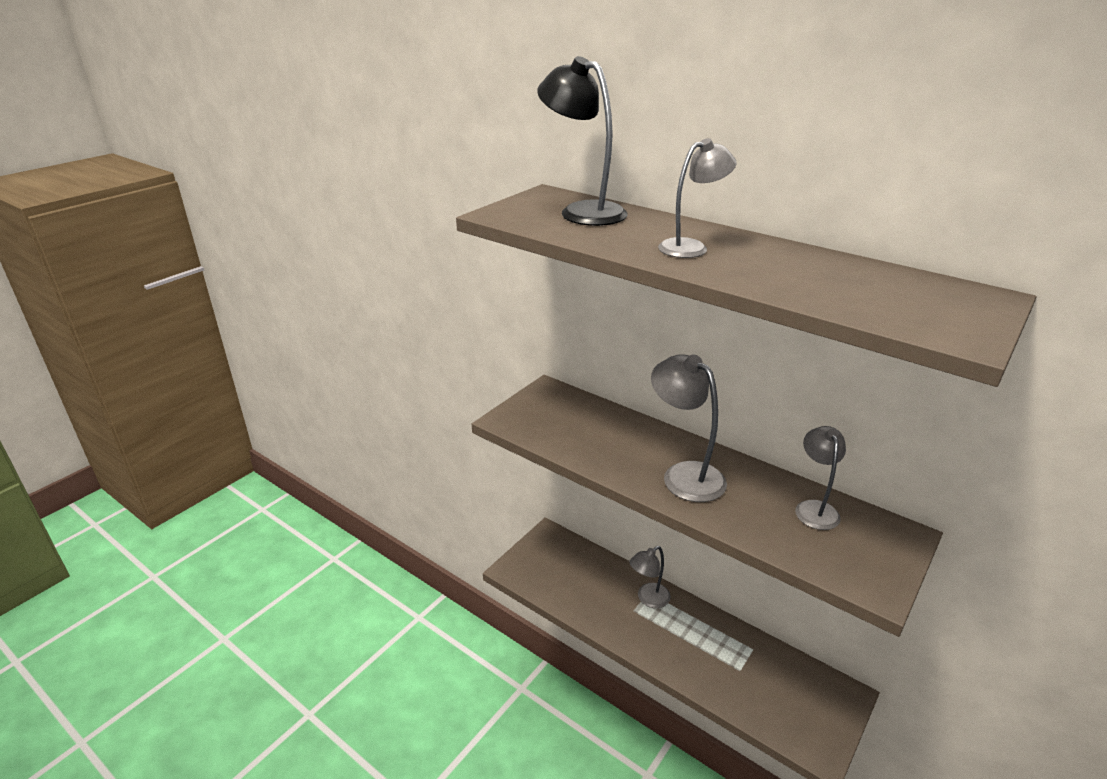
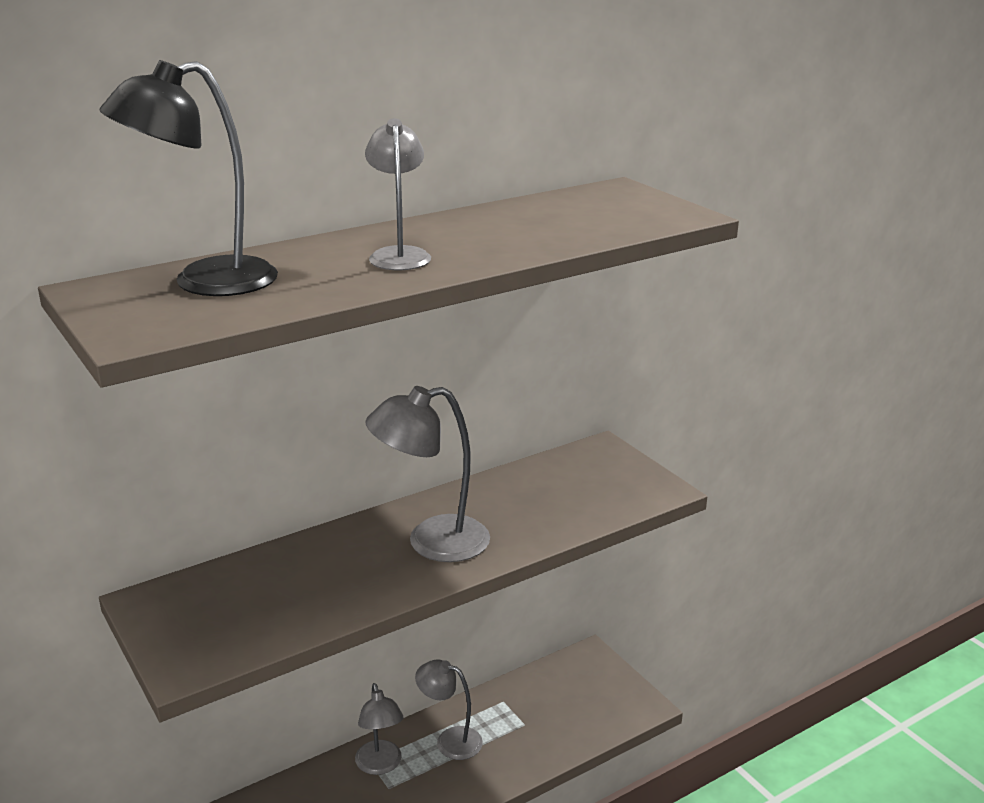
camera: 70 degrees left, 5 degrees down
(814, 508) = (540, 480): grey lamp -> grey lamp (450, 740)

